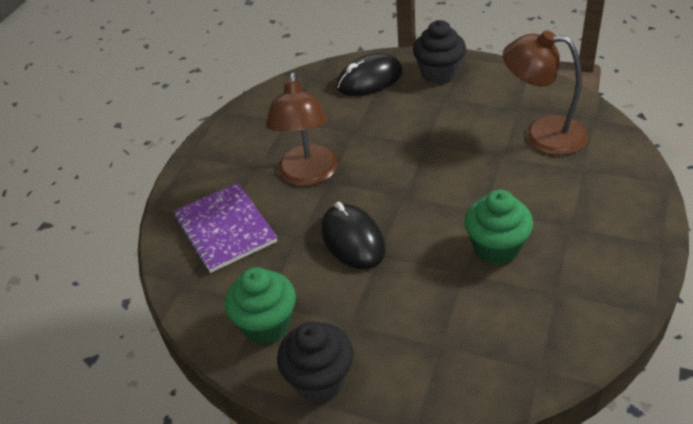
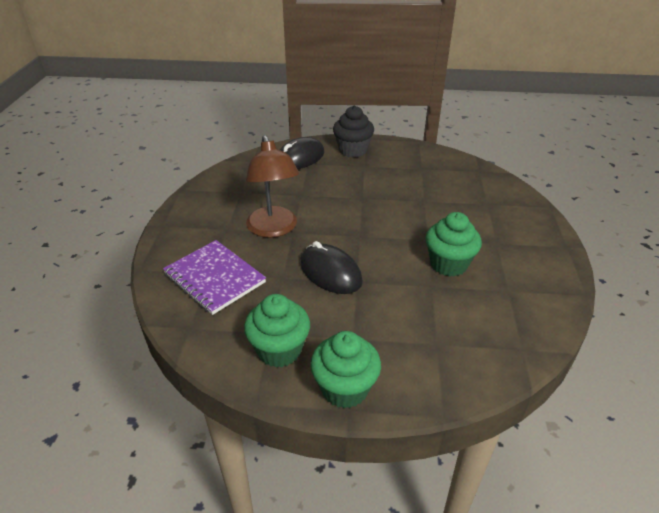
camera: 20 degrees left, 5 degrees down
(320, 380) = (344, 388): black cupcake -> green cupcake
(542, 134) = (447, 183): brown lamp -> none

